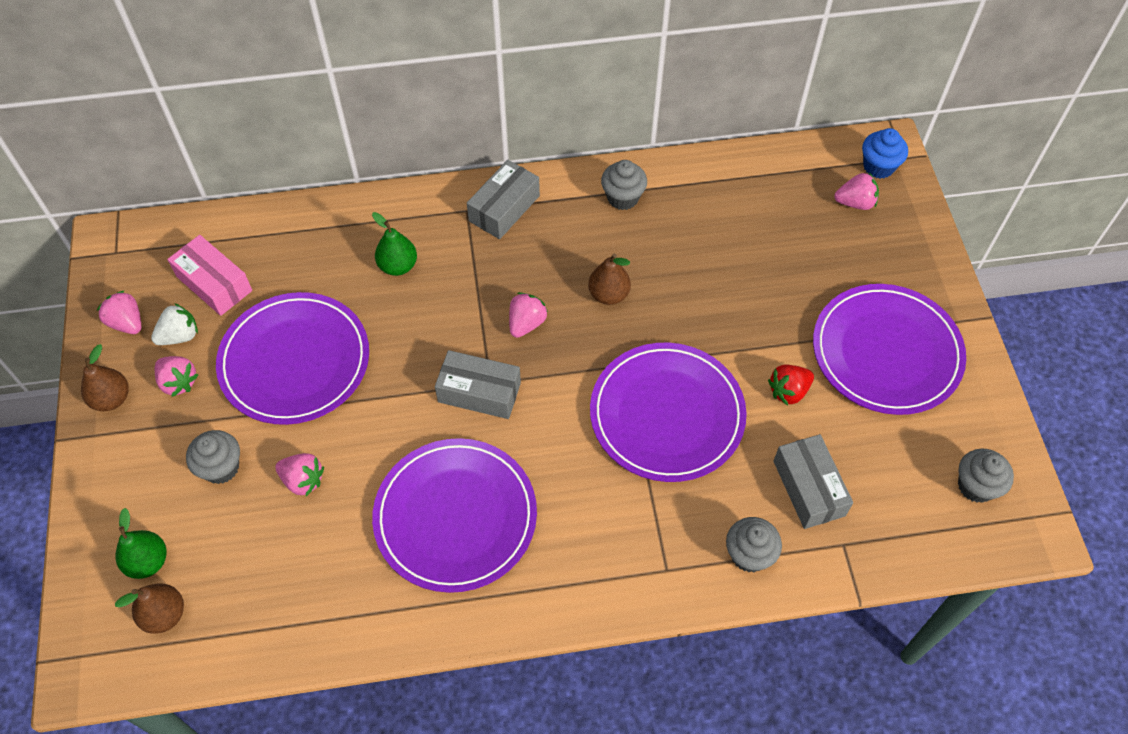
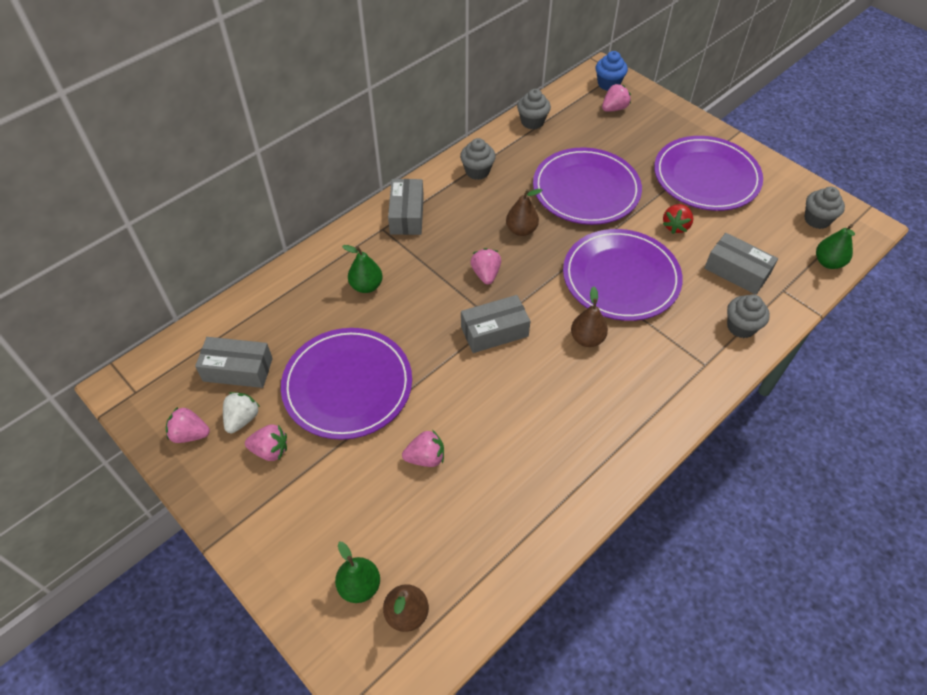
camera: 35 degrees left, 5 degrees down
(111, 399) = (225, 493): brown pear -> brown pear (587, 339)
(214, 283) = (238, 369): pink box -> grey box
(221, 467) = (357, 487): grey cupcake -> grey cupcake (532, 122)
(455, 517) = (550, 415): purple plate -> purple plate (586, 190)
(935, 546) = (828, 262): none -> green pear

